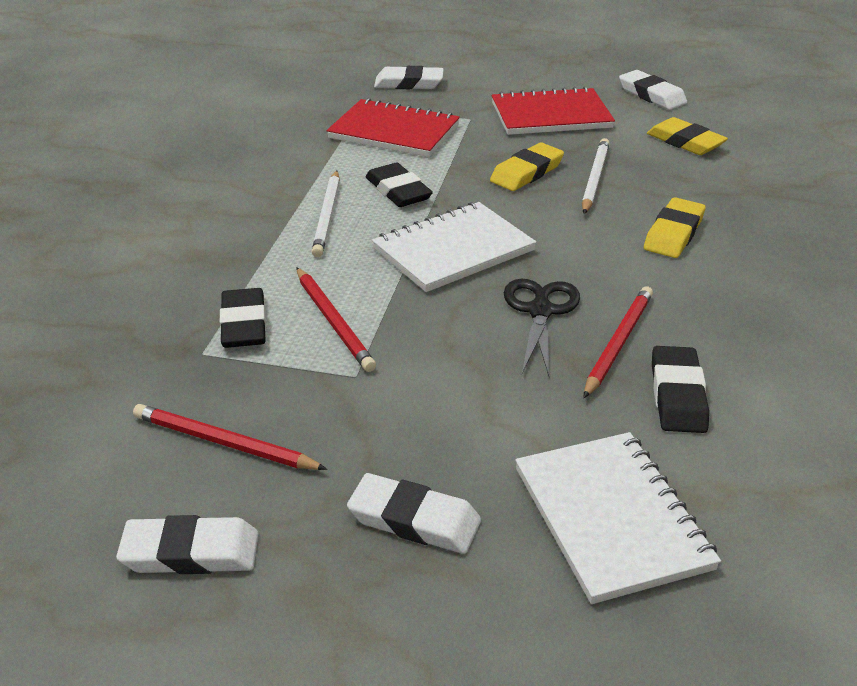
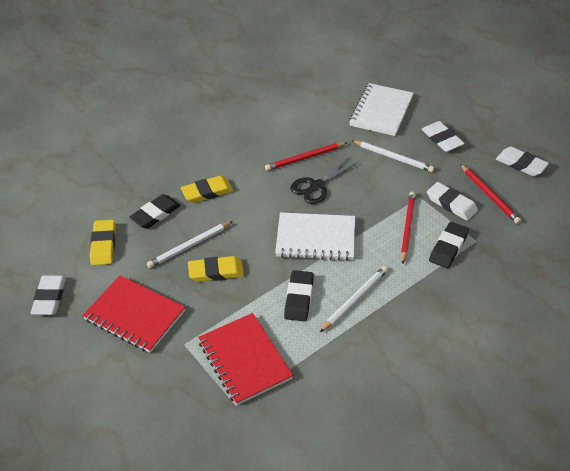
camera: 140 degrees left, 10 degrees up
(409, 83) = (171, 420): white eraser -> white eraser (451, 204)
(472, 424) = (393, 157): none -> white pencil
(678, 395) = (311, 131): black eraser -> black eraser (155, 214)

